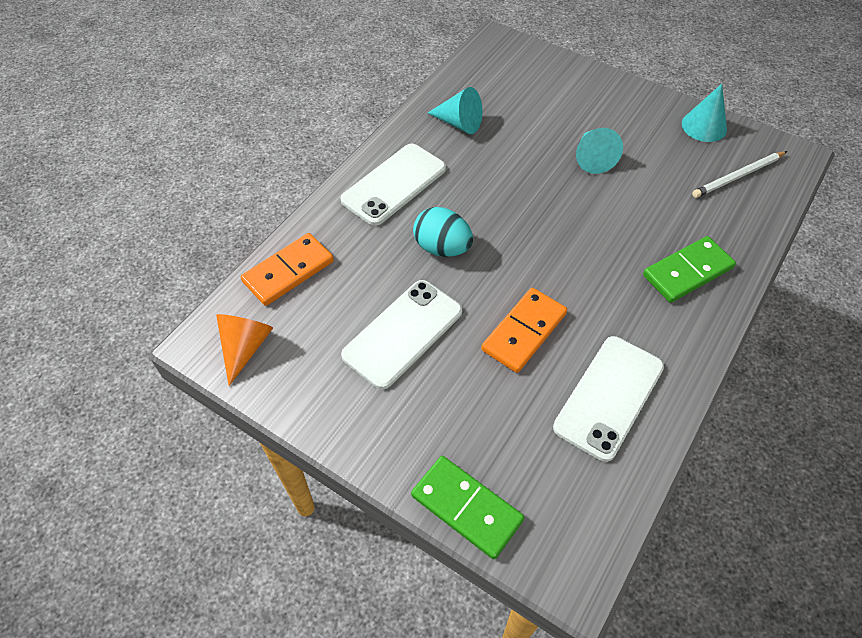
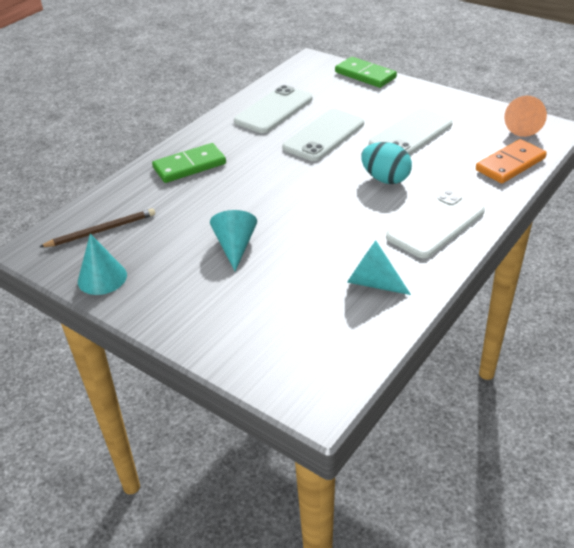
camera: 175 degrees left, 15 degrees down
(524, 332) = (324, 135): orange domino -> white phone
(738, 176) = (101, 230): white pencil -> brown pencil

